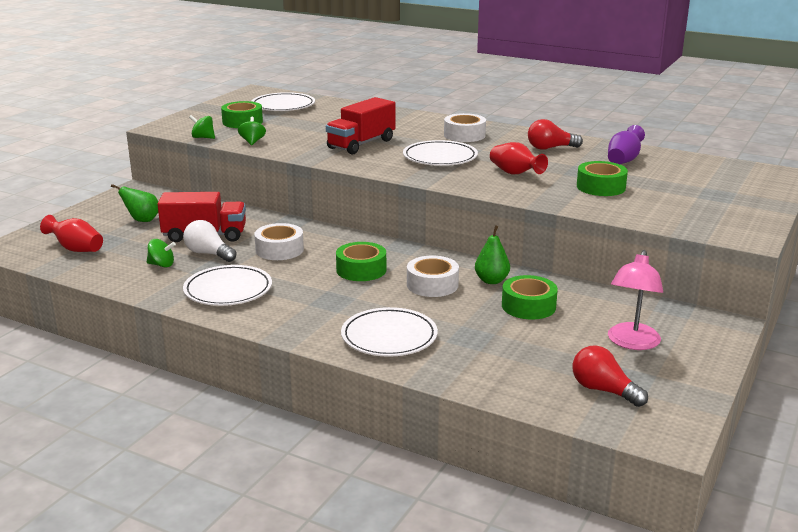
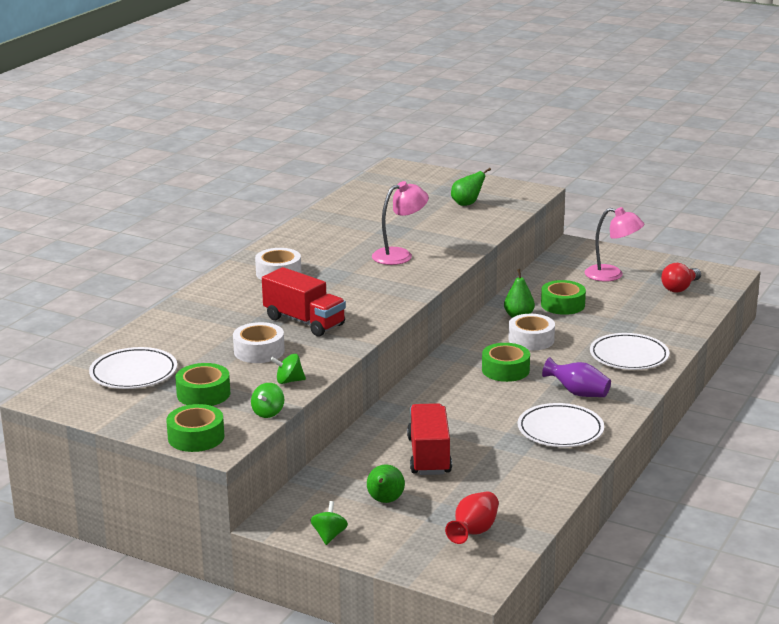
camera: 90 degrees left, 0 degrees up
(161, 265) = (509, 472): green spinning top -> green spinning top (329, 536)
(208, 254) = (478, 448): white light bulb -> none
(279, 250) = (464, 411): white tape -> white tape (259, 351)
(440, 157) = (352, 284): white plate -> none
(515, 173) = (399, 255): red vase -> pink lamp
(550, 148) = (325, 238): red light bulb -> none
(601, 187) = (433, 226): green tape -> green tape (196, 437)
(623, 160) = (363, 213): purple vase -> purple vase (578, 393)
(678, 203) = (467, 204): none -> green pear

